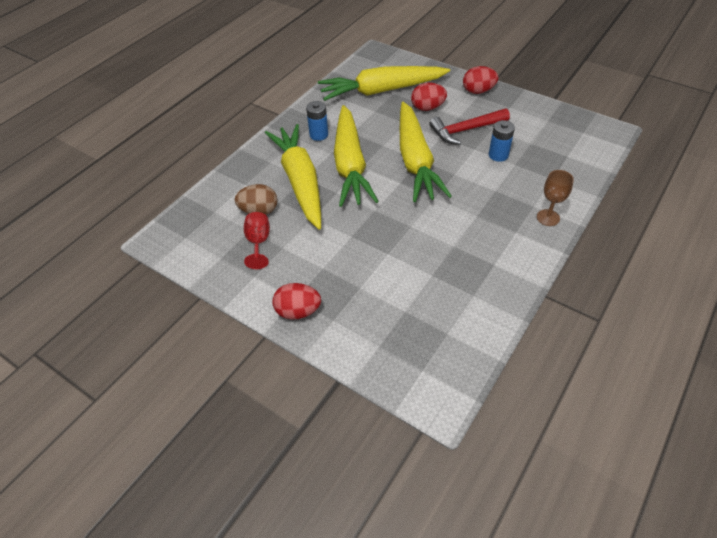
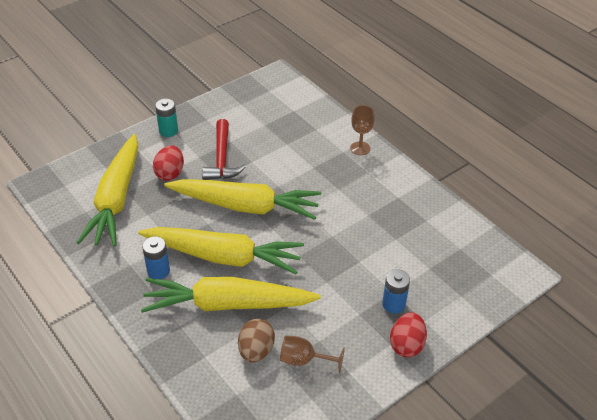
camera: 75 degrees left, 5 degrees down
(258, 243) = (304, 360): red goblet -> brown goblet
(478, 91) = (168, 131): red egg -> turquoise battery
(498, 155) = (269, 149): blue battery -> blue battery (393, 304)

